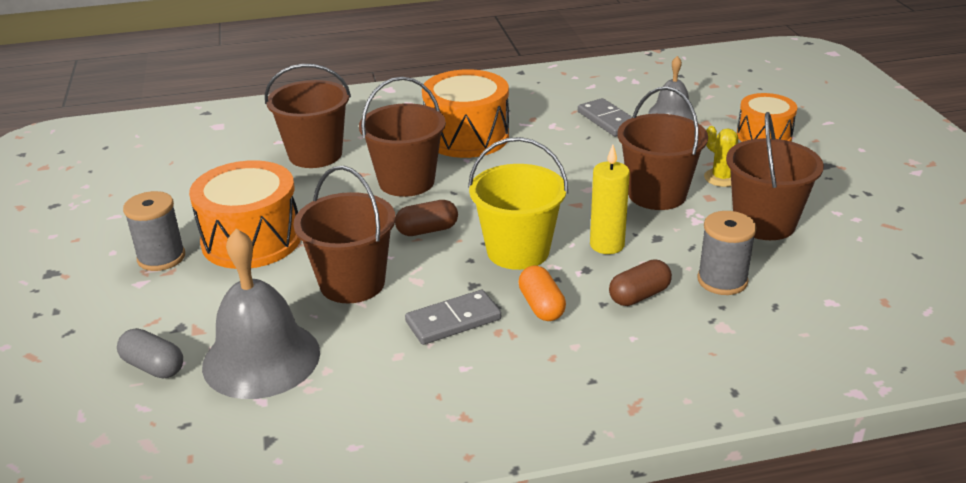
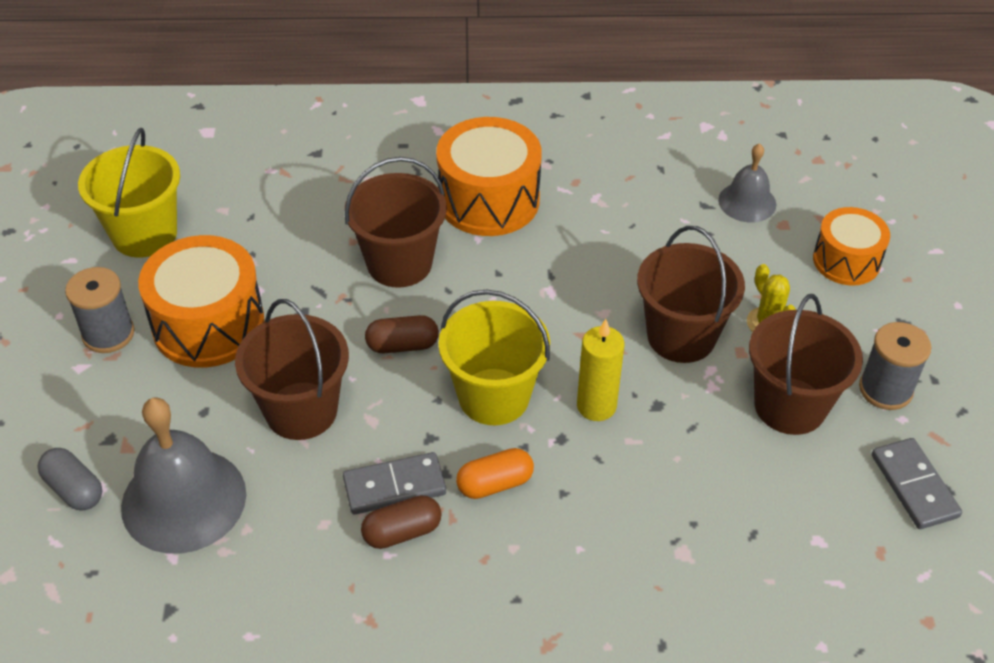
camera: 10 degrees right, 15 degrees up
(179, 192) = (144, 234): none -> yellow bucket
(315, 155) = (307, 200): brown bucket -> none
(541, 306) = (495, 484): orange capsule -> orange capsule turned 75 degrees clockwise
(608, 120) = (665, 201): grey domino -> grey domino (914, 486)
(639, 296) = (607, 489): brown capsule -> brown capsule (402, 532)
(722, 280) = (707, 485): grey spool -> grey spool (885, 389)

